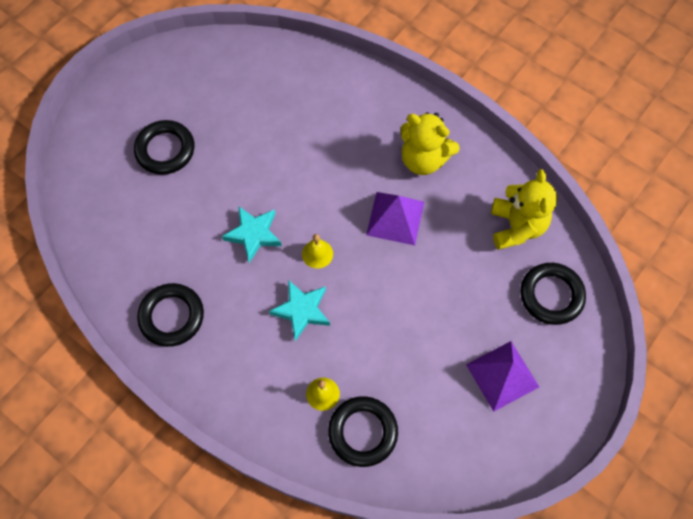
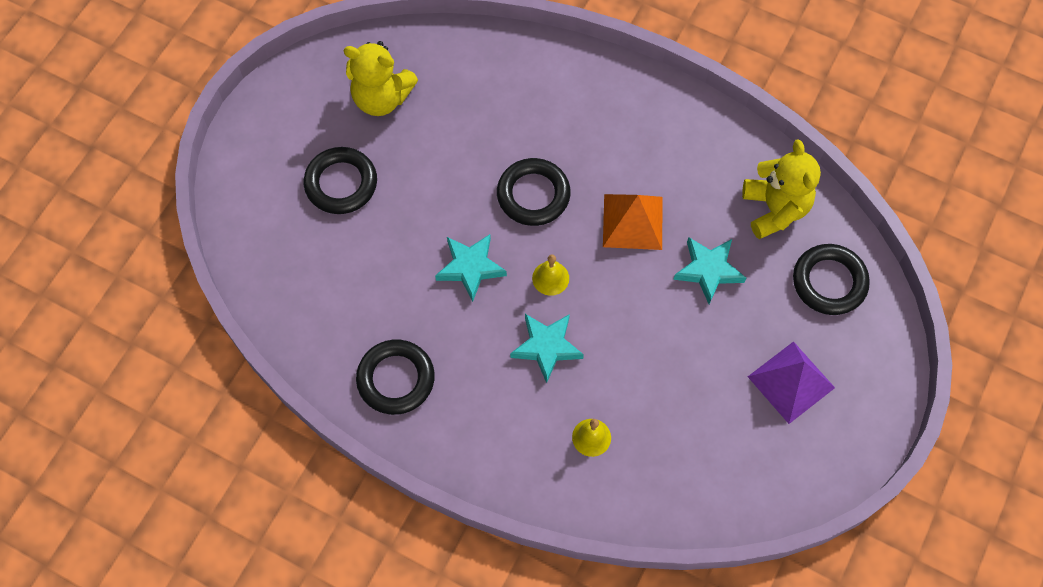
camera: 10 degrees left, 0 degrees up
(363, 432) = (646, 472): black ring -> black ring (533, 195)
(395, 218) = (632, 221): purple pyramid -> orange pyramid
(423, 159) = (651, 147): yellow teddy bear -> yellow teddy bear (381, 98)
(450, 269) = (708, 270): none -> turquoise star

